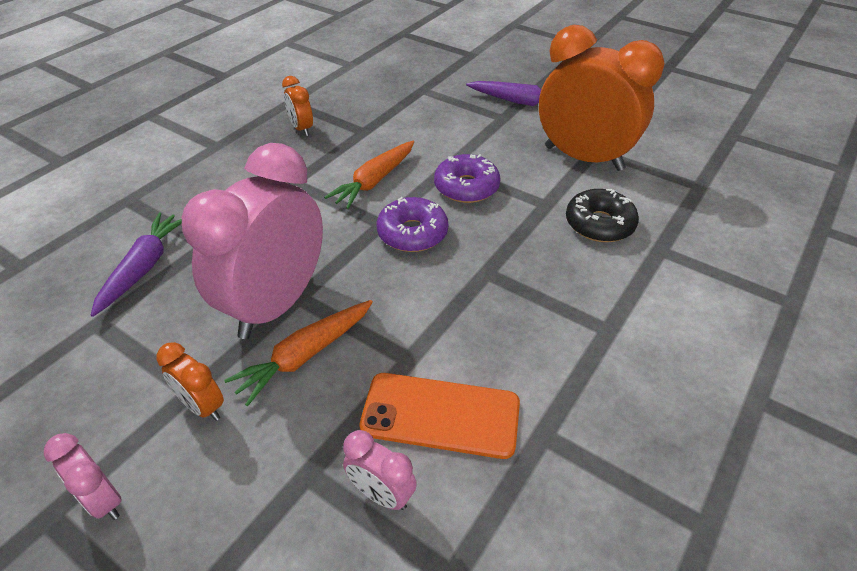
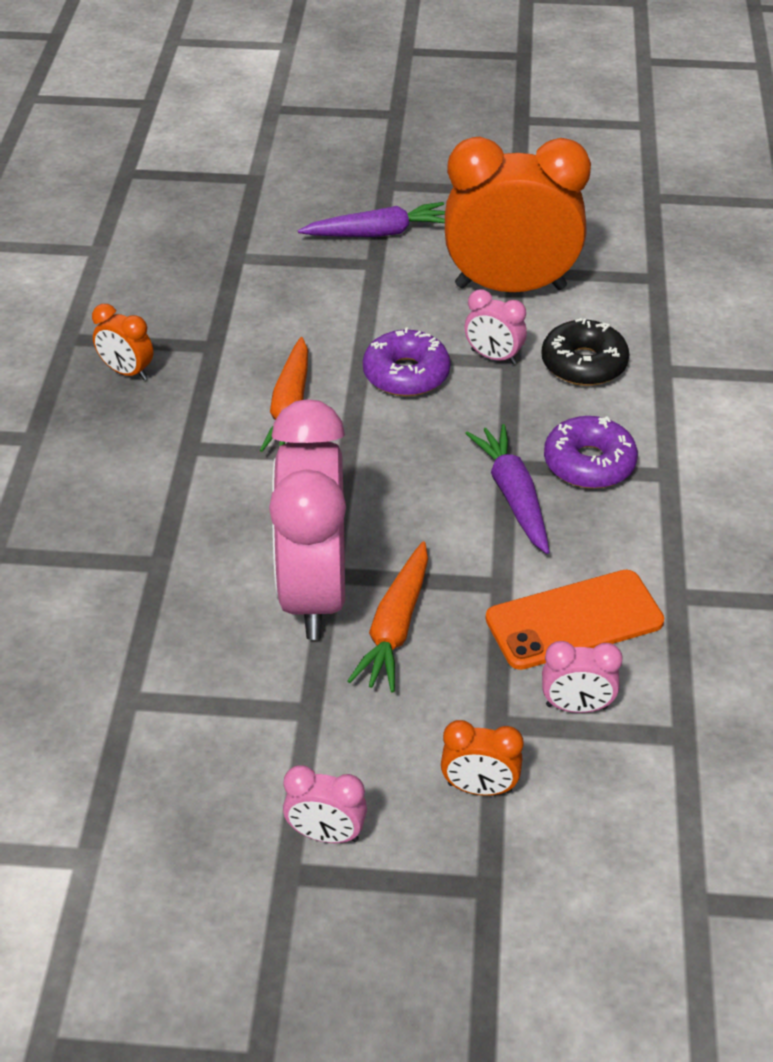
camera: 30 degrees left, 0 degrees up
(143, 268) = (113, 620): purple carrot -> purple carrot (513, 496)
(202, 406) = (337, 718): orange clock -> orange clock (479, 788)
(412, 233) = (392, 453): purple donut -> purple donut (589, 463)
(536, 197) = (493, 357): none -> pink clock

